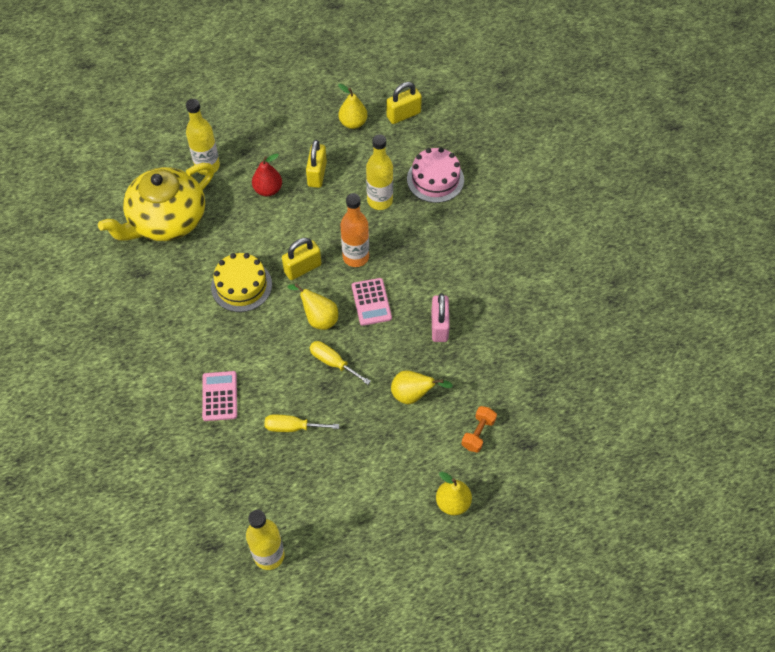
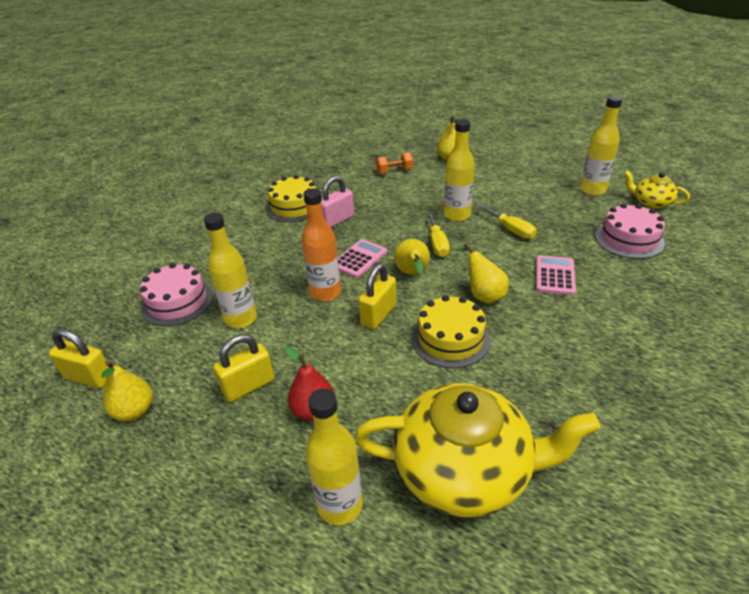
camera: 130 degrees left, 20 degrees down
(191, 491) = (629, 239): none -> pink cake
(203, 575) = (651, 202): none -> yellow teapot
(219, 396) = (554, 276): pink calculator -> pink calculator turned 150 degrees clockwise
(302, 268) = (378, 314): yellow padlock -> yellow padlock turned 75 degrees counterclockwise
(353, 412) = (457, 215): none -> yellow bottle
(413, 395) = (406, 202): yellow pear -> yellow pear (483, 295)
(494, 313) = (294, 206): none -> yellow cake

